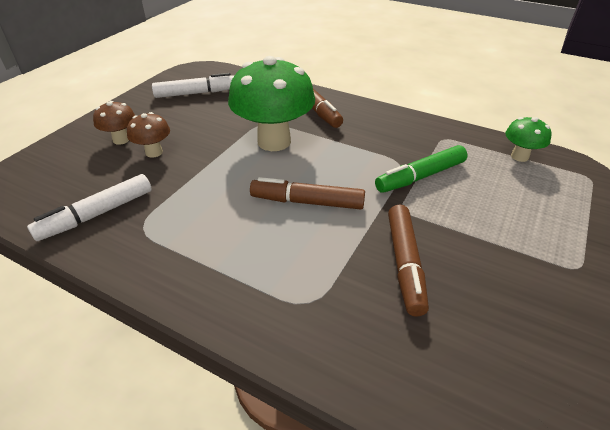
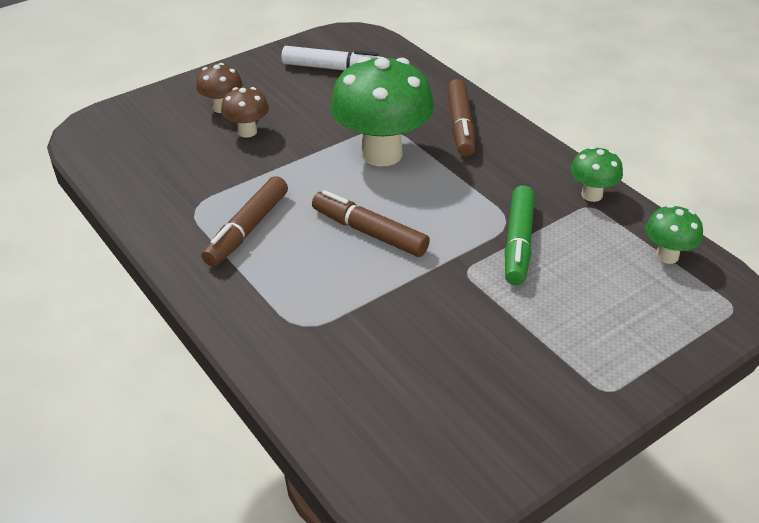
camera: 25 degrees right, 0 degrees up
(97, 214) = (161, 183): white marker -> none
(405, 263) = (422, 324): brown marker -> brown marker (247, 229)
(420, 176) = (518, 242): green marker -> green marker turned 75 degrees counterclockwise
(438, 131) = (591, 195): none -> green mushroom

